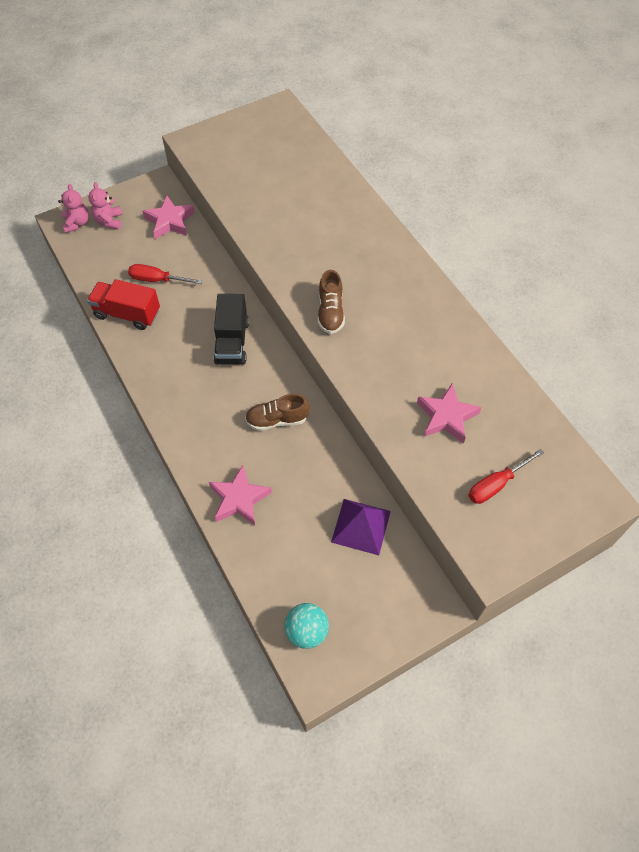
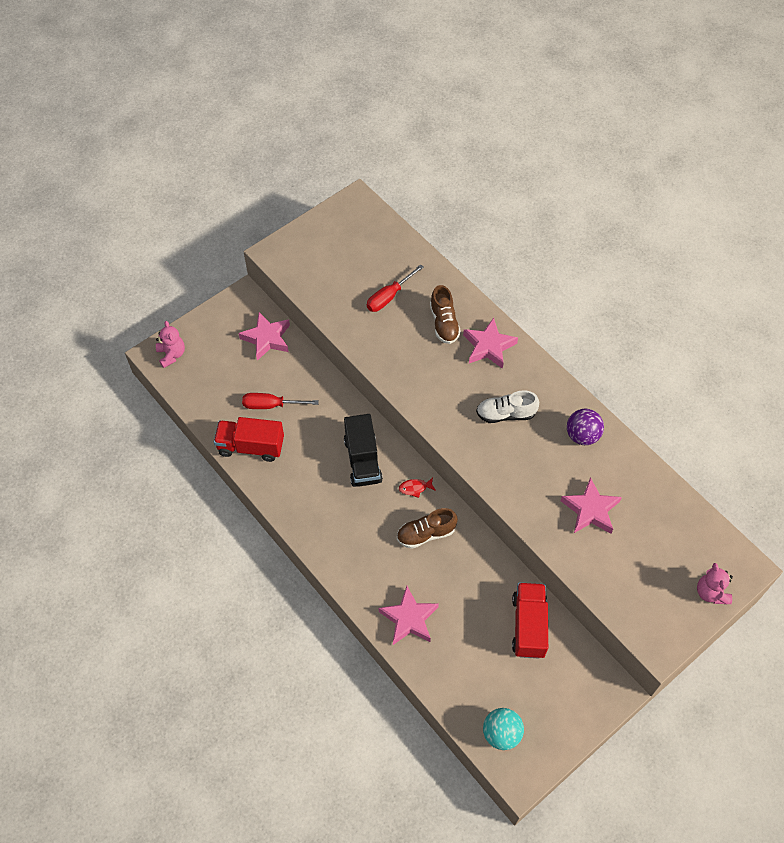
camera: 10 degrees left, 0 degrees up
(109, 221) = (204, 347): pink teddy bear -> pink teddy bear (711, 592)
(277, 375) = (415, 488): none -> red fish
(330, 312) = (459, 421): brown shoe -> brown shoe (444, 323)
(361, 526) = (528, 626): purple pyramid -> red truck
(377, 248) = (488, 346): none -> pink star
(379, 312) = (505, 414): none -> white shoe
(453, 344) = (582, 435): none -> purple ball
(496, 484) = (648, 569): red screwdriver -> red screwdriver (389, 297)

